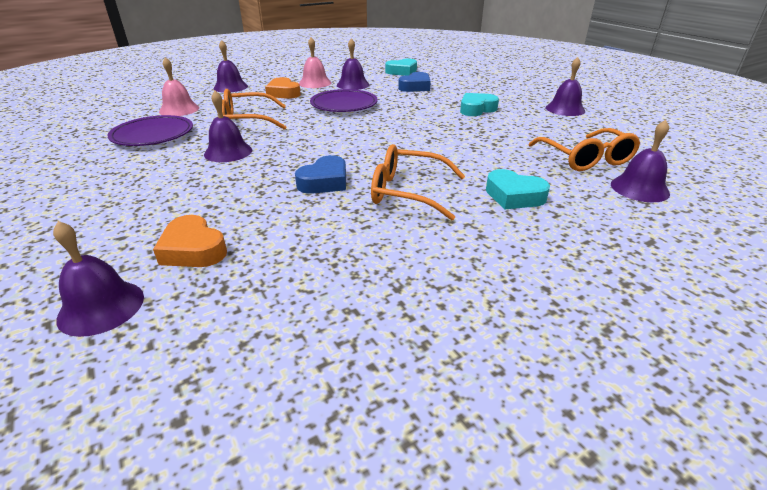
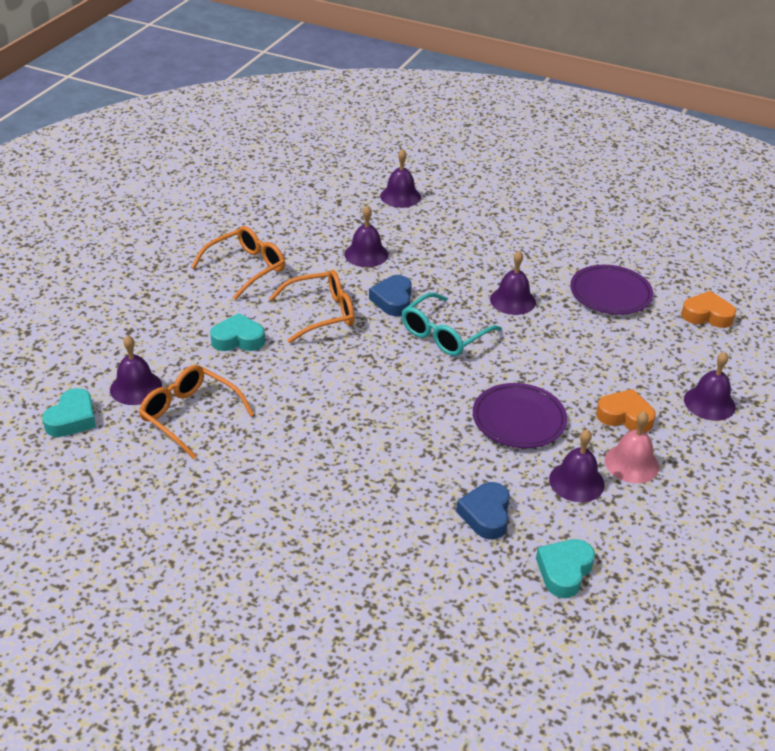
camera: 145 degrees right, 5 degrees up
(179, 109) = (668, 336): pink bell -> none
(193, 249) = (403, 229): orange heart -> orange heart (707, 315)
(247, 121) = (570, 346): orange glasses -> orange glasses (246, 268)
(320, 148) = (444, 334): none -> turquoise glasses
(476, 109) = (353, 478): turquoise heart -> turquoise heart (72, 419)
(565, 109) = (238, 531): purple bell -> purple bell (366, 254)

